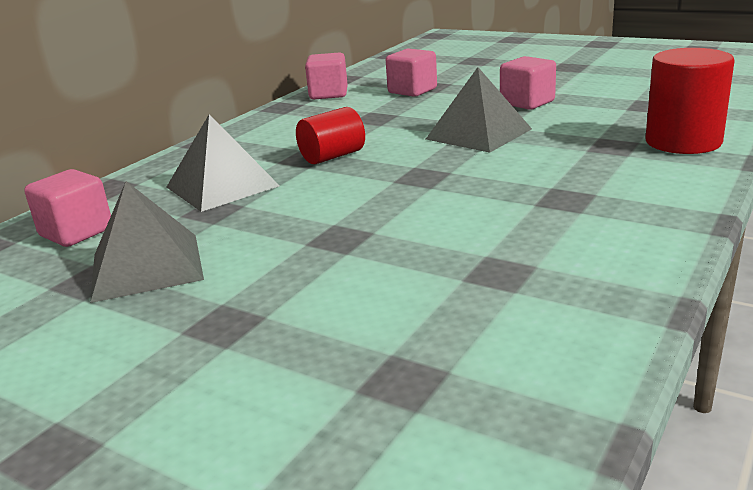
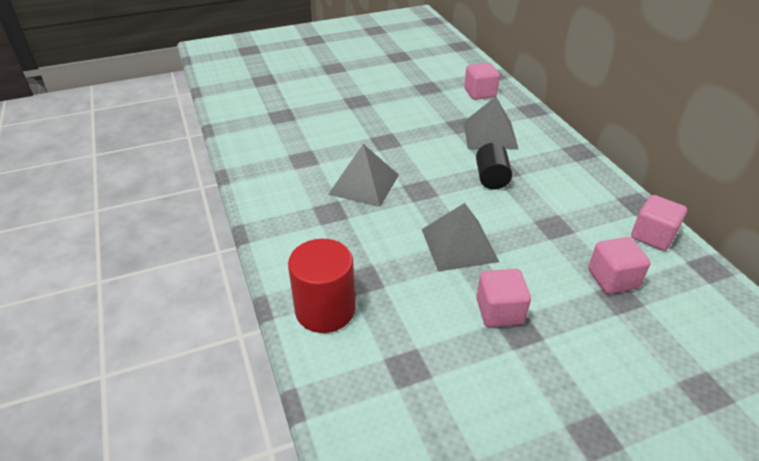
camera: 125 degrees right, 15 degrees up
(146, 266) = (422, 99): grey pyramid -> grey pyramid (364, 184)
(332, 156) = (491, 178): red cylinder -> black cylinder

